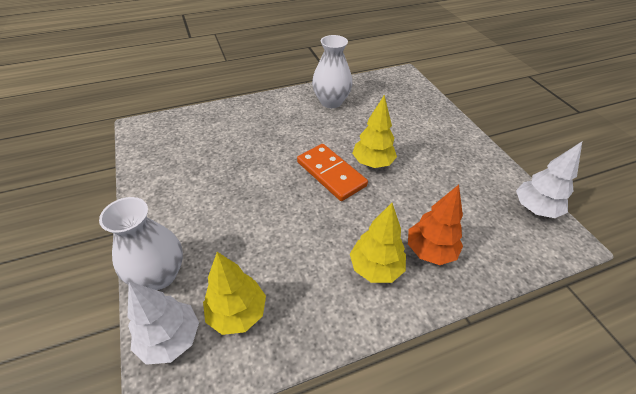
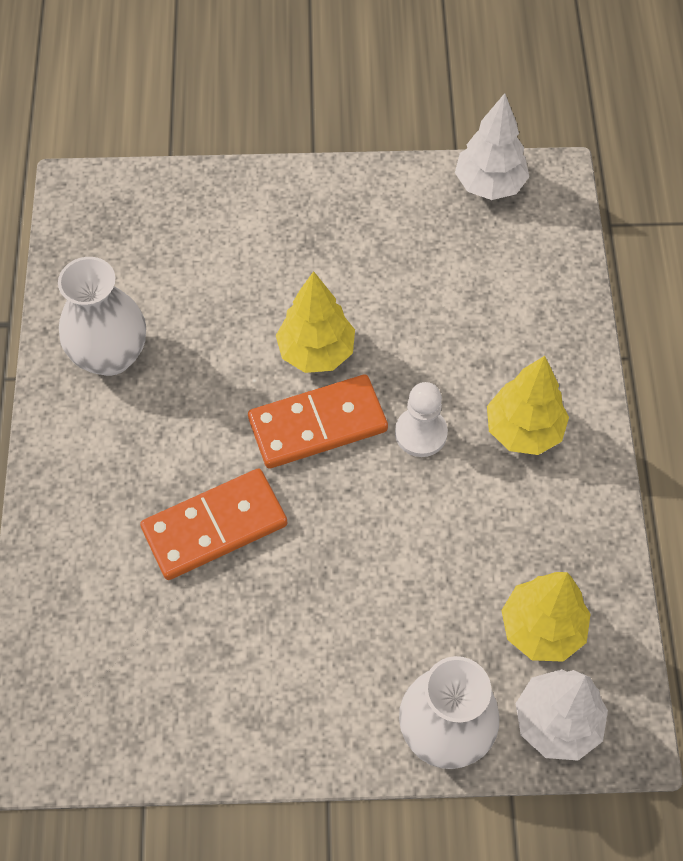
camera: 70 degrees left, 15 degrees up
(259, 152) = (215, 527): none -> orange domino
(347, 217) = (421, 433): none -> white pawn
(430, 251) = (517, 351): orange tree -> none

